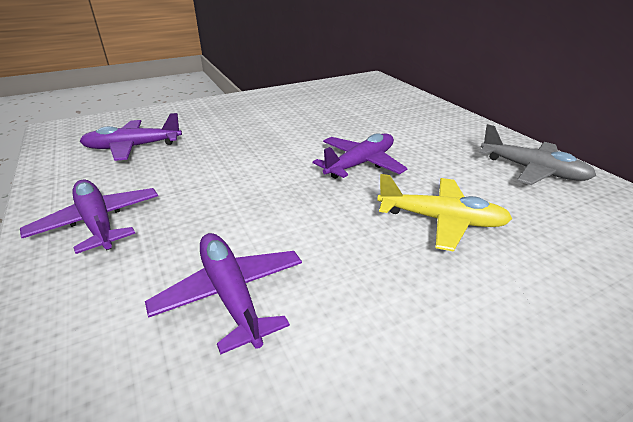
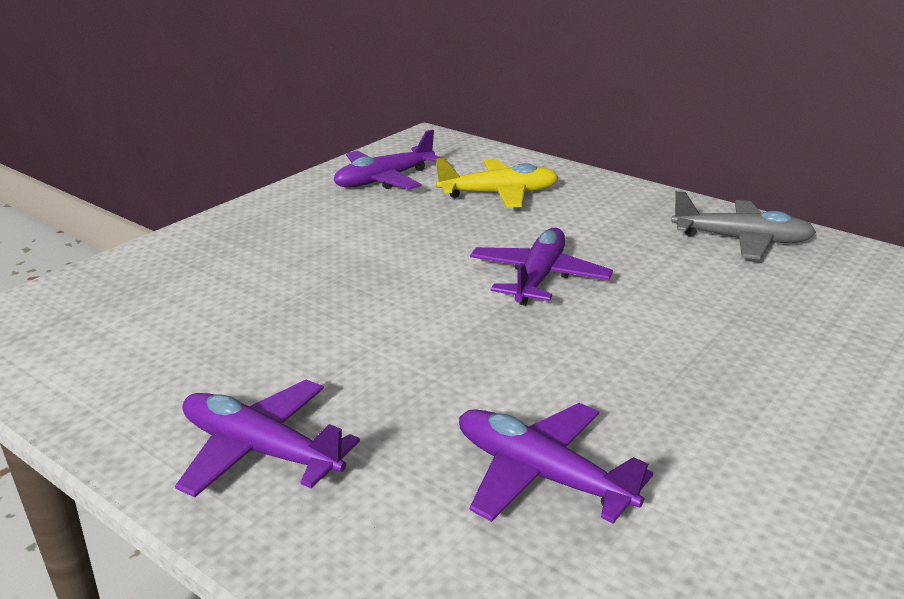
camera: 25 degrees left, 5 degrees down
(133, 147) = (166, 331): purple plane -> purple plane (384, 180)
(441, 220) = (693, 326): yellow plane -> yellow plane (499, 194)

